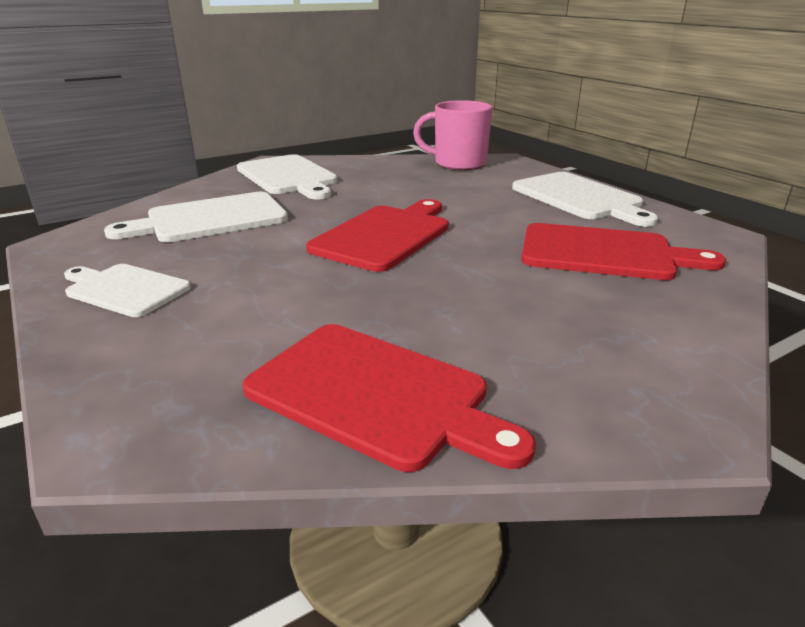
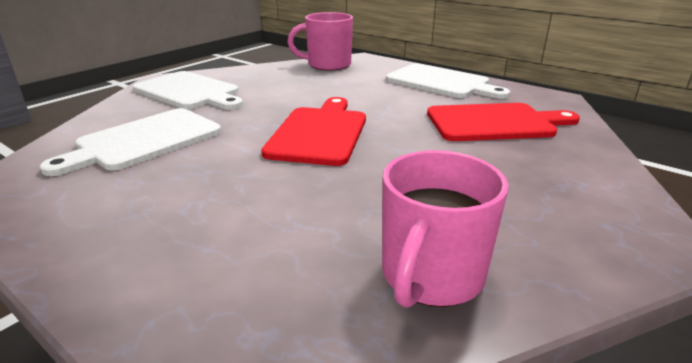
camera: 20 degrees left, 0 degrees up
(124, 289) = (109, 225): white cutting board -> none
(375, 395) = (431, 276): red cutting board -> pink mug

